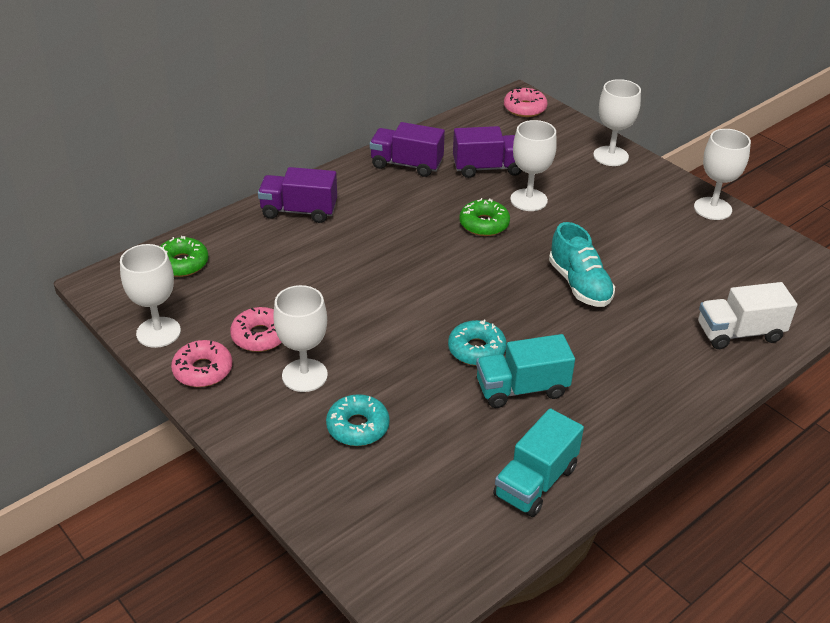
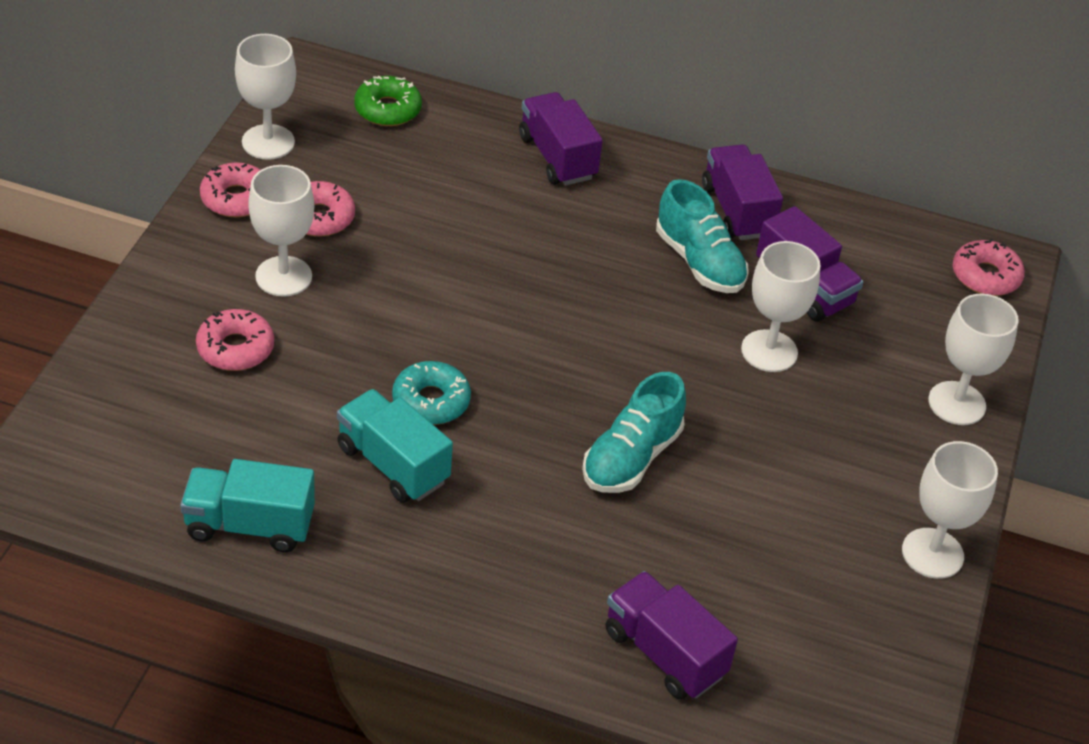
camera: 55 degrees right, 5 degrees up
(358, 427) = (235, 348): turquoise donut -> pink donut
(437, 195) = (699, 262): none -> turquoise shoe
(484, 224) = (677, 326): green donut -> none
(739, 333) = (664, 653): white truck -> purple truck

